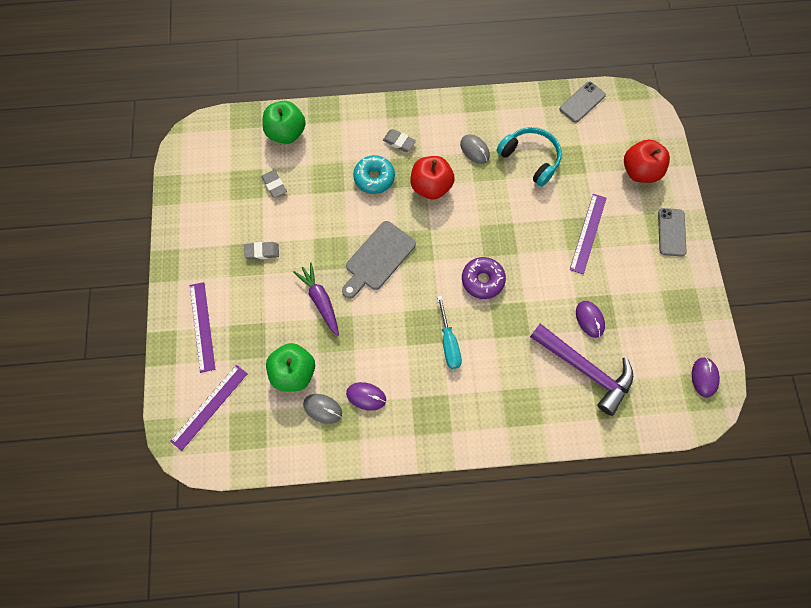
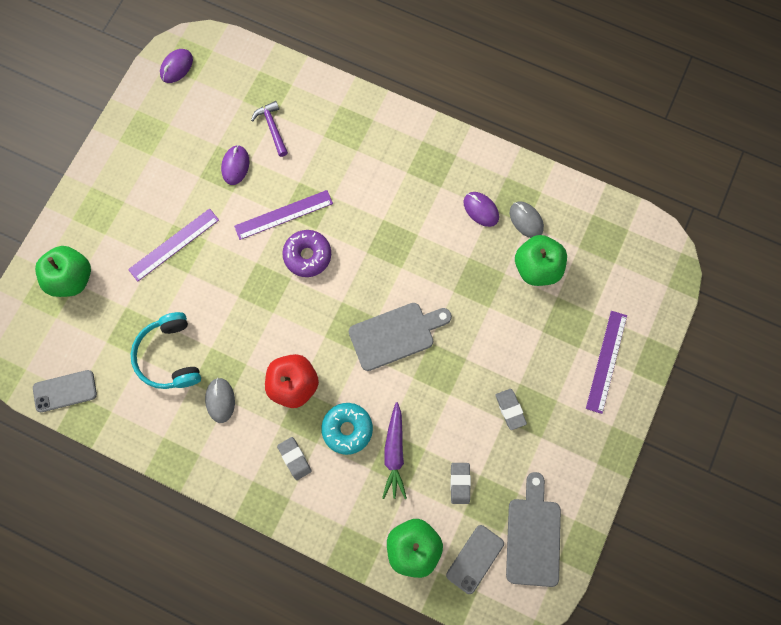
camera: 150 degrees left, 5 degrees up
(205, 179) = (533, 536): none -> grey cutting board
(209, 407) = (630, 278): purple ruler -> purple ruler (283, 214)
(262, 252) = (510, 409): grey eraser -> grey eraser turned 45 degrees clockwise
(320, 300) = (476, 323): purple carrot -> purple carrot (394, 452)
(449, 343) = (377, 215): turquoise screwdriver -> none
(584, 369) = (272, 128): purple hammer -> purple hammer, size x0.52
(639, 171) = (72, 278): red apple -> green apple
(671, 232) = (95, 201): grey phone -> grey phone (475, 559)

